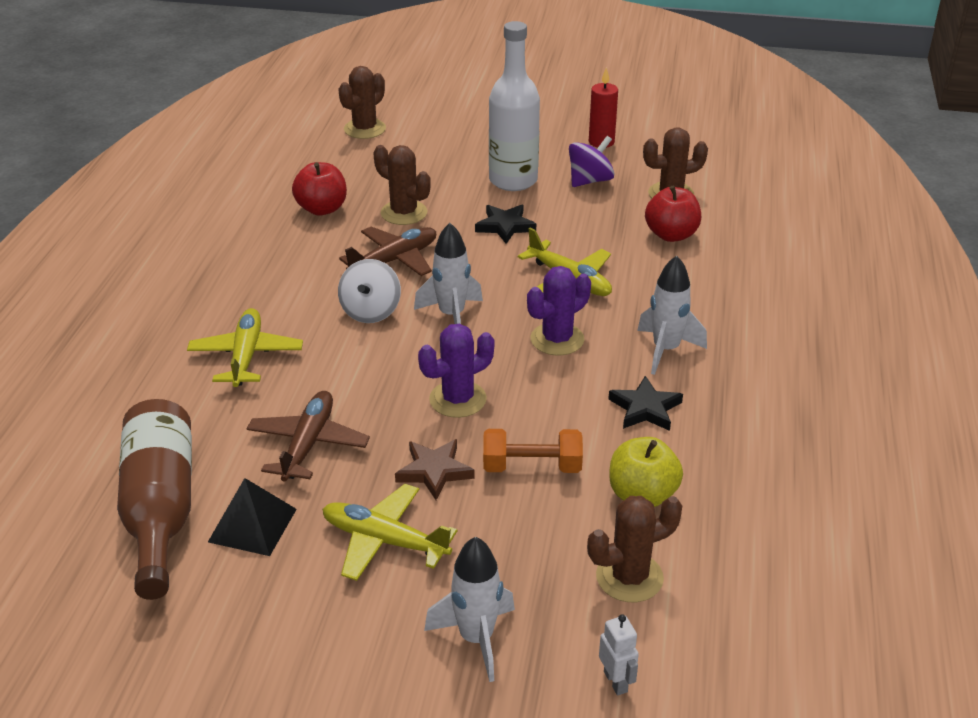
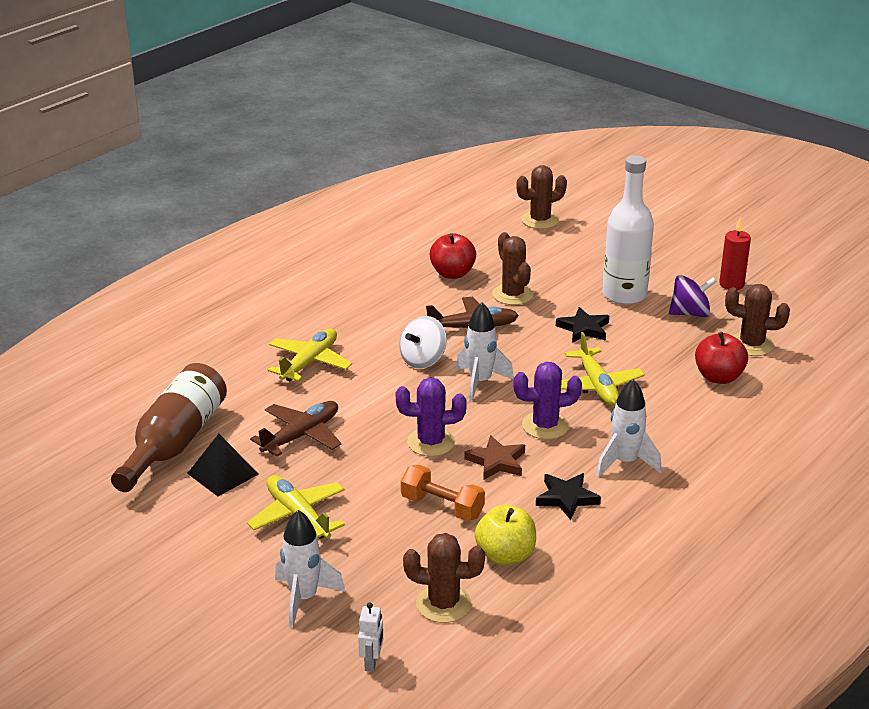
camera: 30 degrees right, 5 degrees down
(434, 471) = (370, 484): brown star -> brown star (496, 461)

